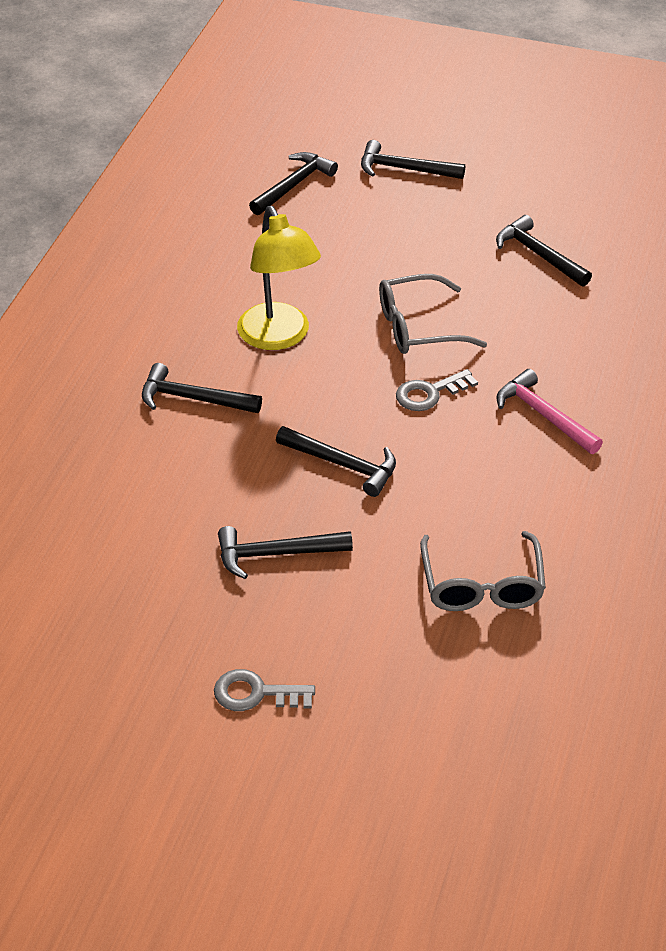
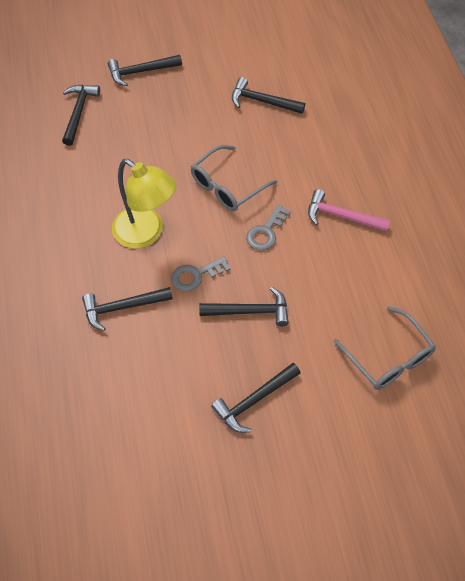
camera: 30 degrees left, 15 degrees up
(256, 693) = (312, 514): grey key -> grey key (195, 275)

